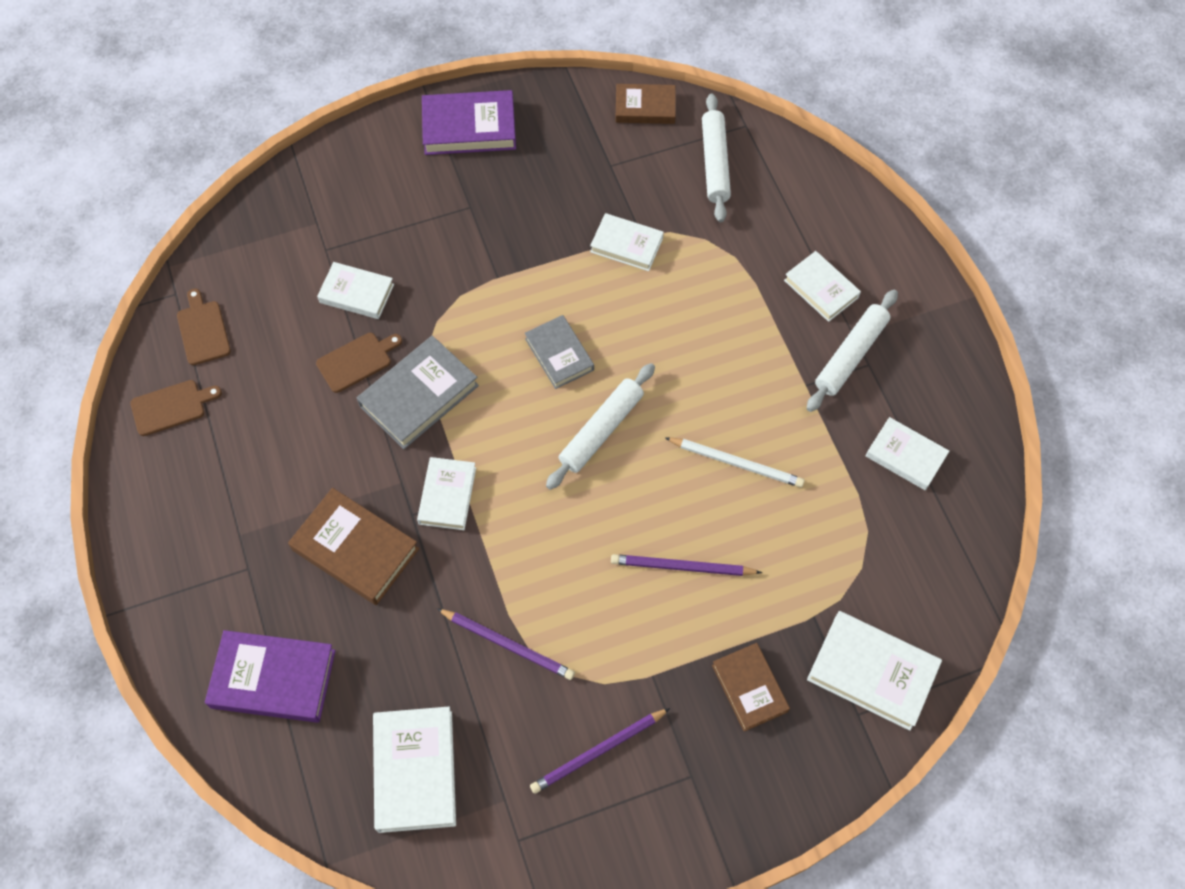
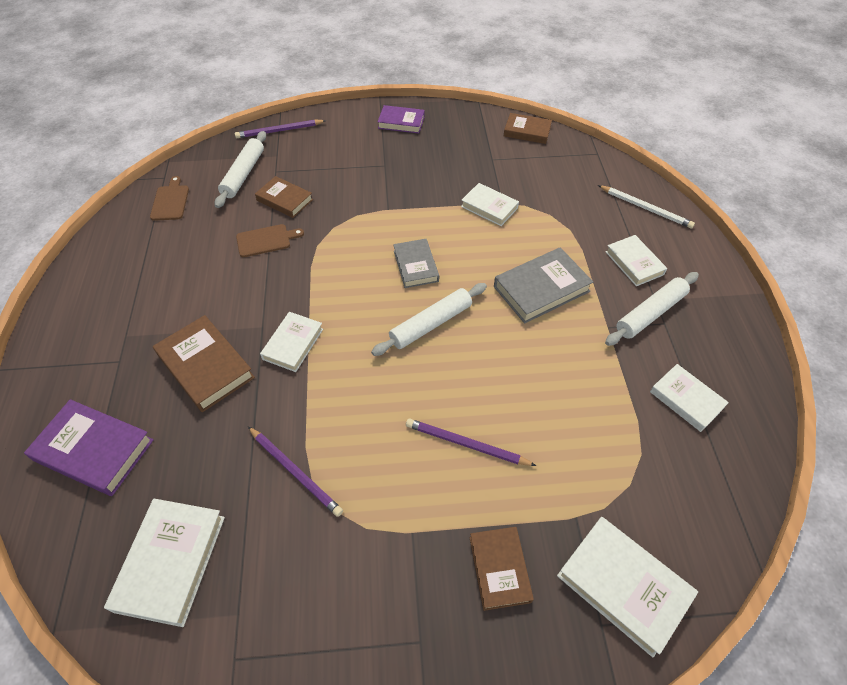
camera: 15 degrees right, 10 degrees down
(171, 407) = (124, 242): brown cutting board -> none
(356, 293) = (284, 200): white book -> brown book
(419, 395) = (300, 271): grey book -> grey book (541, 289)
(469, 127) = (401, 122): purple book -> purple book, size x0.66
(599, 751) = (340, 591): purple pencil -> purple pencil (279, 131)
(714, 163) = (569, 171): white rolling pin -> white rolling pin (243, 174)
(736, 463) = (535, 372): white pencil -> white pencil (645, 208)

